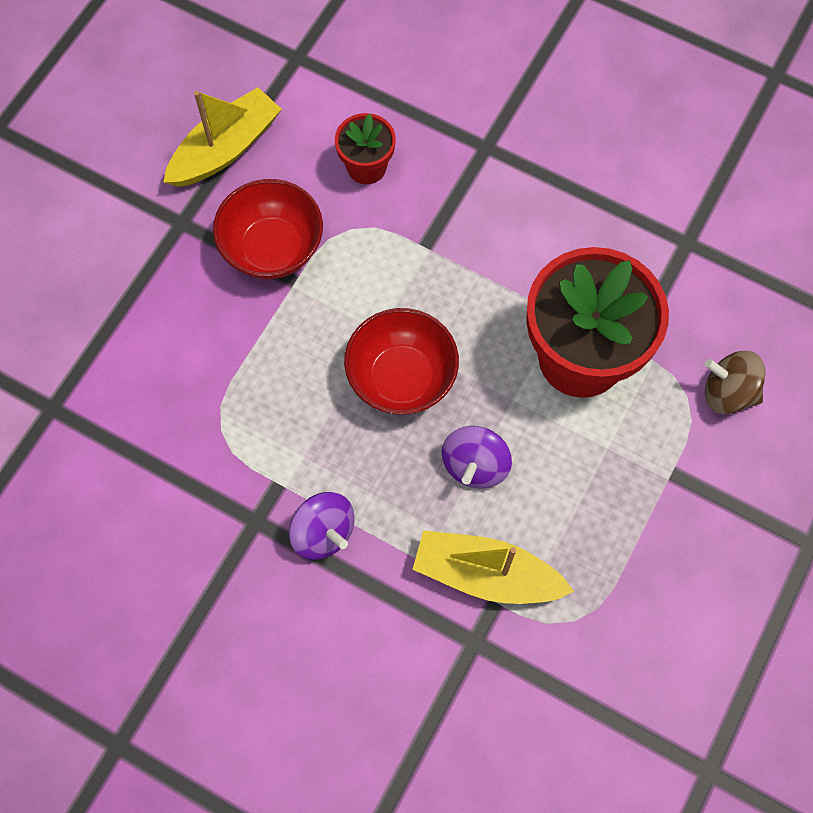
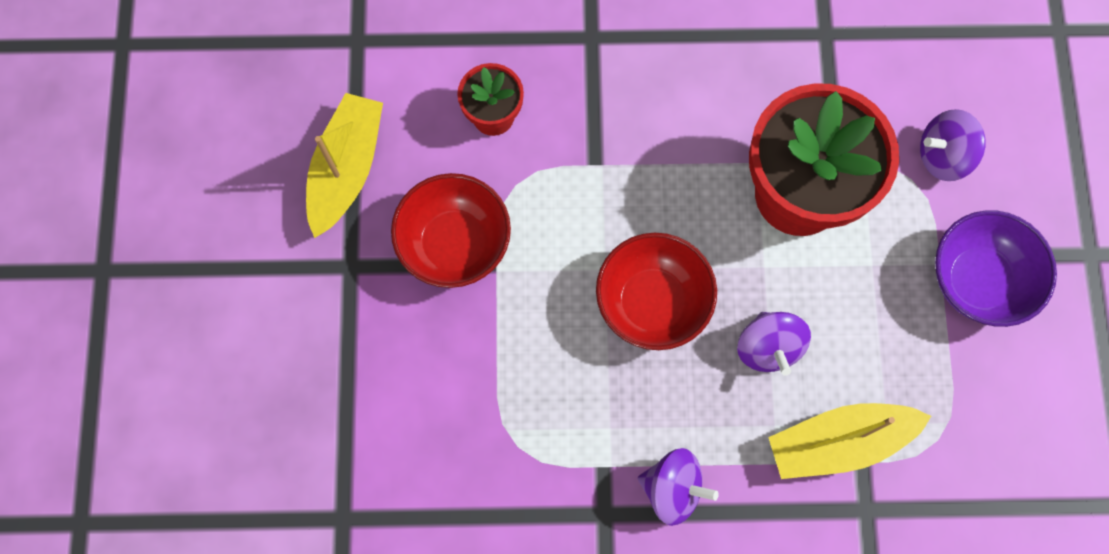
camera: 30 degrees left, 5 degrees up
(693, 510) = (978, 280): none -> purple bowl
(728, 393) = (943, 156): brown spinning top -> purple spinning top

